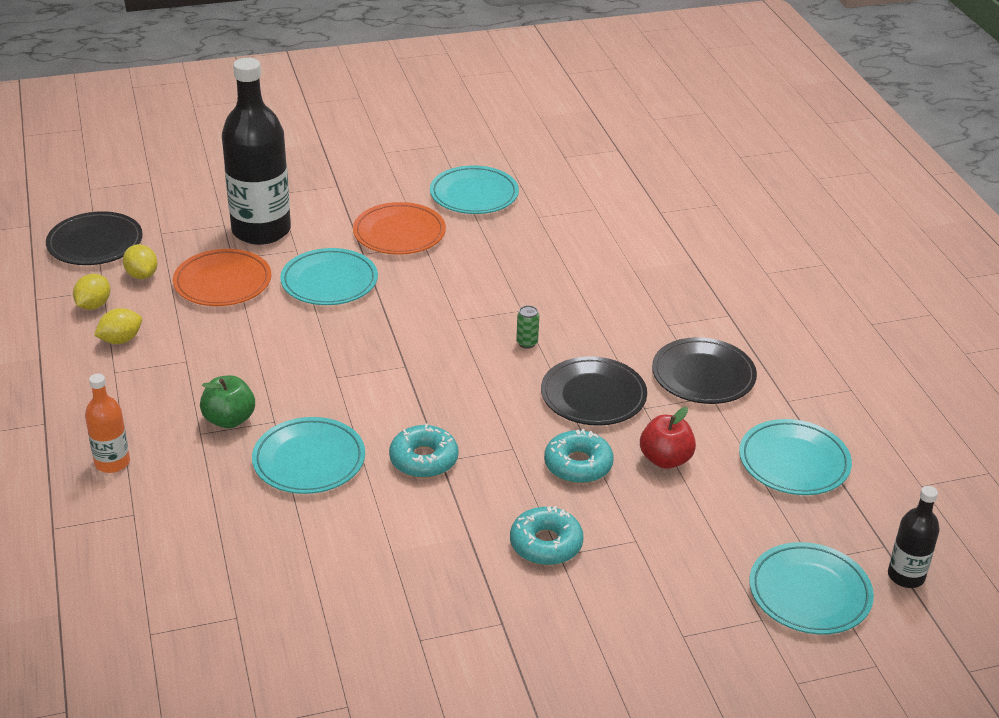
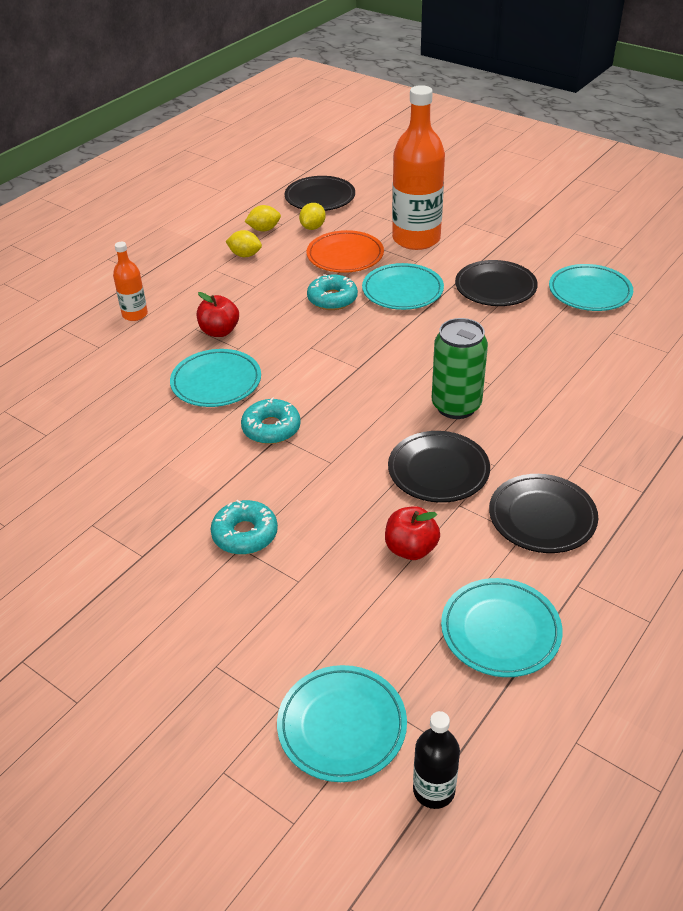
camera: 55 degrees right, 5 degrees up
(229, 420) = (219, 331): green apple -> red apple
(261, 230) = (416, 239): black bottle -> orange bottle
(399, 233) = (495, 287): orange plate -> black plate
(527, 343) = (456, 406): green can -> green can, size x2.47
(578, 465) = (349, 504): turquoise donut -> turquoise donut (332, 299)

